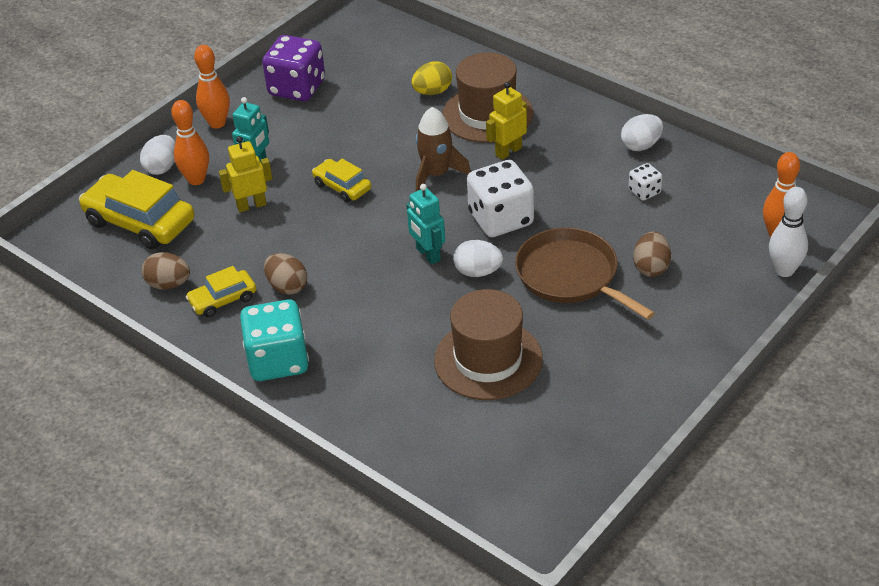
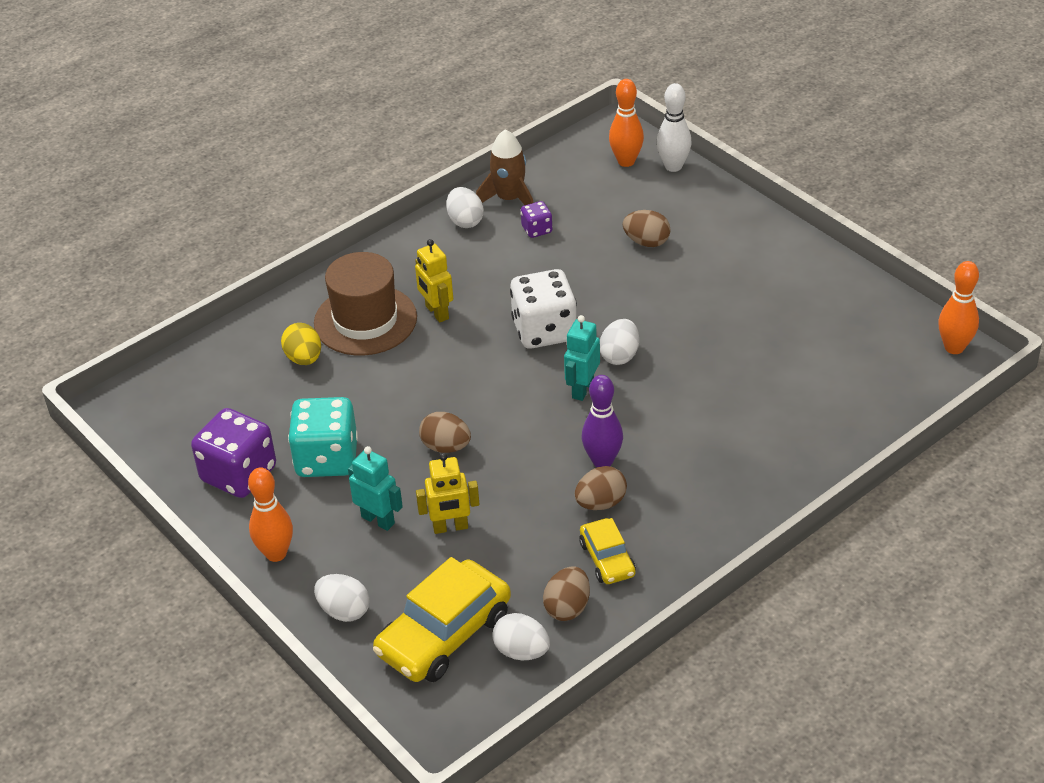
camera: 80 degrees left, 0 degrees up
(123, 266) = (521, 651): none -> white egg
(196, 179) = (382, 577): orange bowling pin -> orange bowling pin (954, 347)
(251, 205) = (450, 527): yellow robot -> yellow robot turned 90 degrees counterclockwise
(278, 361) = (714, 517): turquoise dice -> turquoise dice (327, 459)
(338, 280) = (602, 461): none -> purple bowling pin
(342, 187) = (446, 447): yellow car -> brown egg
(428, 254) = (582, 389): turquoise robot -> turquoise robot turned 135 degrees clockwise
(436, 174) = (453, 370): brown rocket -> brown rocket (509, 199)
(488, 360) = (746, 362): brown hat -> none
(571, 276) = (643, 294): brown pan -> none
(644, 192) = (537, 229): white dice -> purple dice

